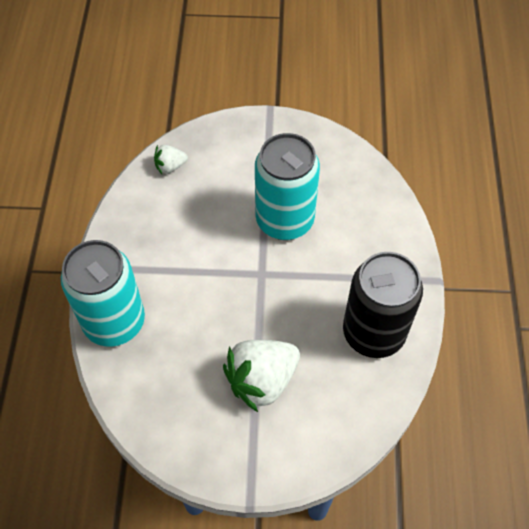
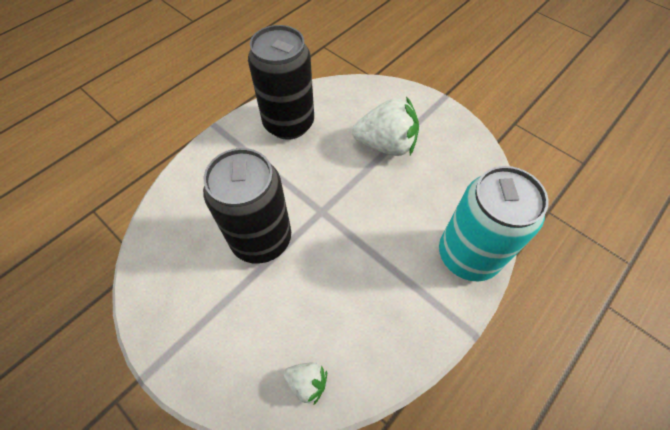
camera: 140 degrees left, 0 degrees up
(284, 220) = (261, 239): turquoise can -> black can

